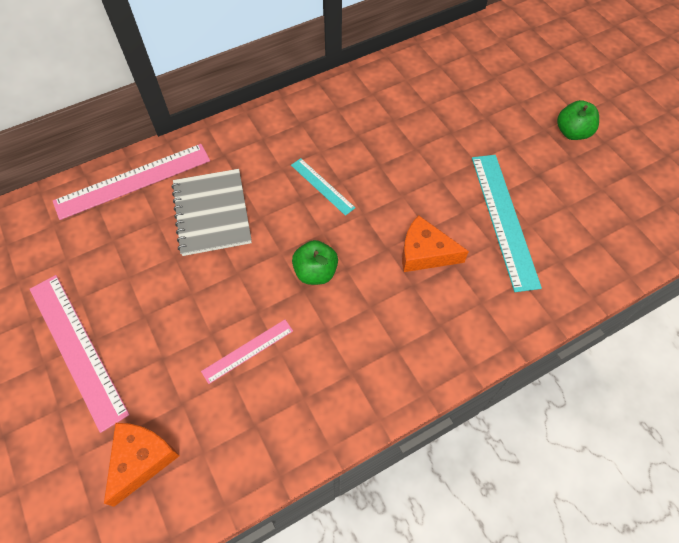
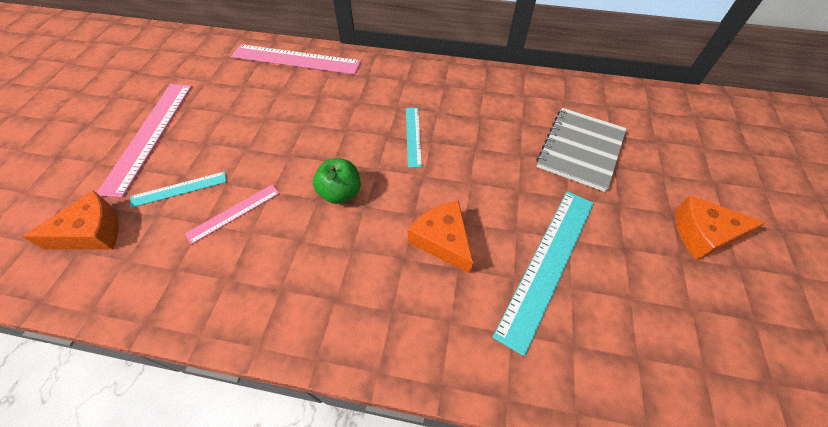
camera: 40 degrees right, 5 degrees down
(174, 369) = (179, 189): none -> turquoise ruler
(212, 213) = (318, 107): grey notebook -> grey notebook (580, 149)
(247, 350) = (234, 213): pink ruler -> pink ruler turned 45 degrees counterclockwise
(572, 132) = (703, 234): green apple -> orange cheese

